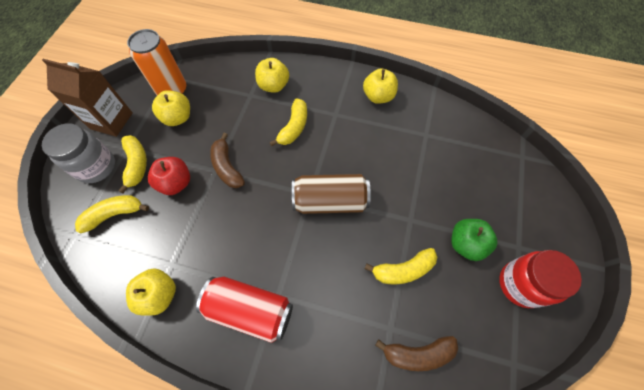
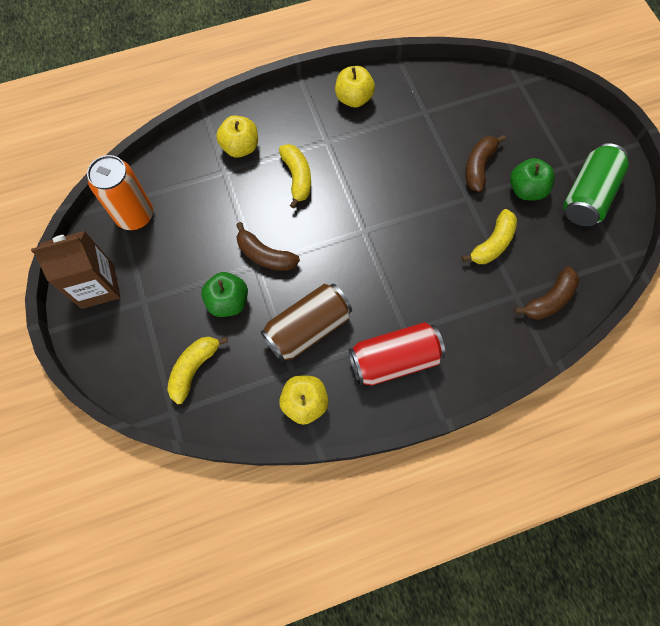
camera: 35 degrees left, 5 degrees up
(96, 167) = (129, 339): grey jar -> none
(137, 165) = (170, 310): yellow banana -> none
(176, 183) = (228, 302): red apple -> green apple
(178, 118) = (168, 239): yellow apple -> none
(330, 201) = (387, 225): brown can -> brown can (307, 328)
(438, 200) = (478, 166): none -> brown banana
(520, 284) = (587, 195): red jar -> green can

